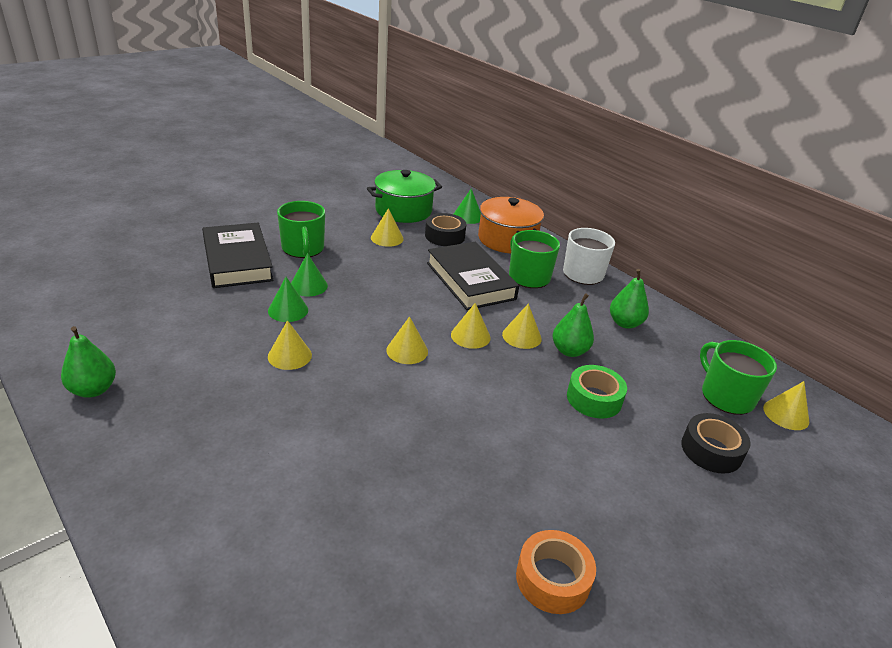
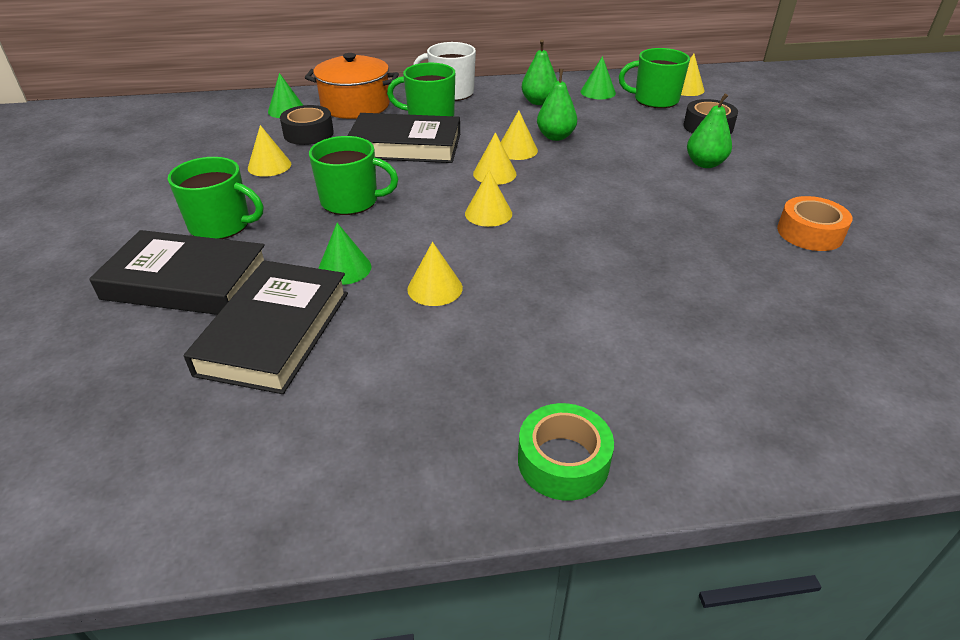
camera: 55 degrees left, 5 degrees up
(93, 390) = (371, 473): green pear -> green pear (705, 164)
(206, 309) = (275, 332): none -> black book
(308, 286) = (308, 241): green cone -> green cone (598, 92)
(370, 284) = (351, 201): none -> green mug
(403, 210) = (224, 140): green pot -> none
(594, 399) = (624, 148): green tape -> green tape (563, 461)

